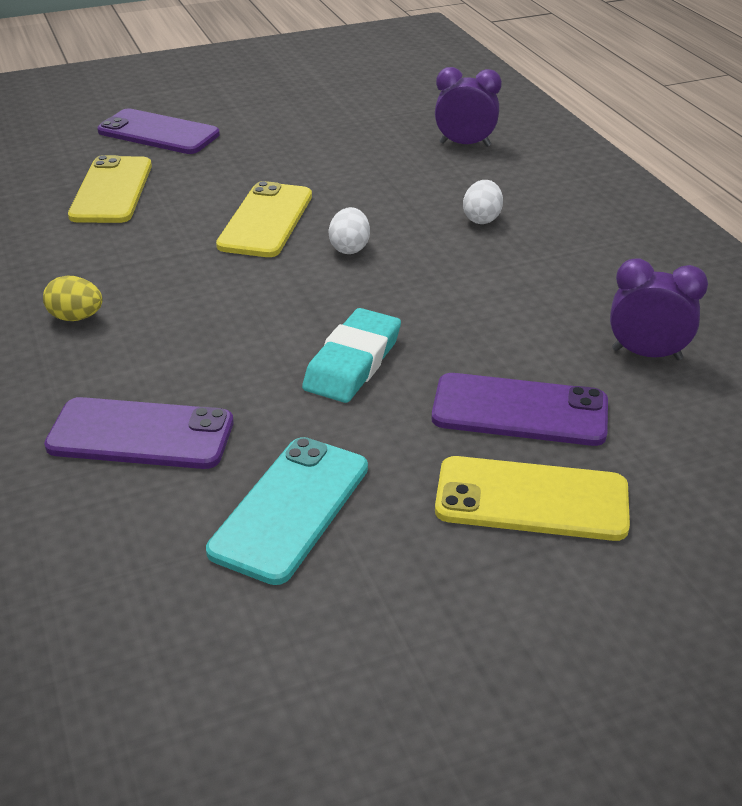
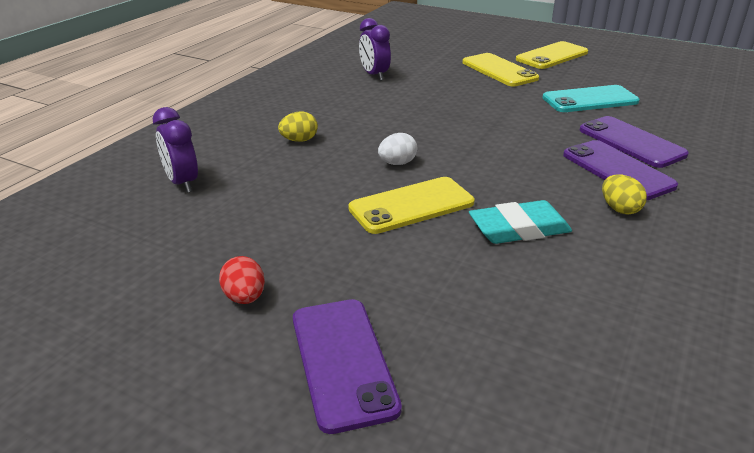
camera: 130 degrees left, 5 degrees down
(112, 190) = (485, 305): yellow phone -> yellow phone (552, 56)
(265, 126) = (245, 297): none -> red egg
(352, 362) = (492, 122): turquoise eraser -> turquoise eraser (519, 228)
(482, 219) = (299, 140): white egg -> yellow egg
(519, 411) = (456, 84): purple phone -> purple phone (617, 170)

